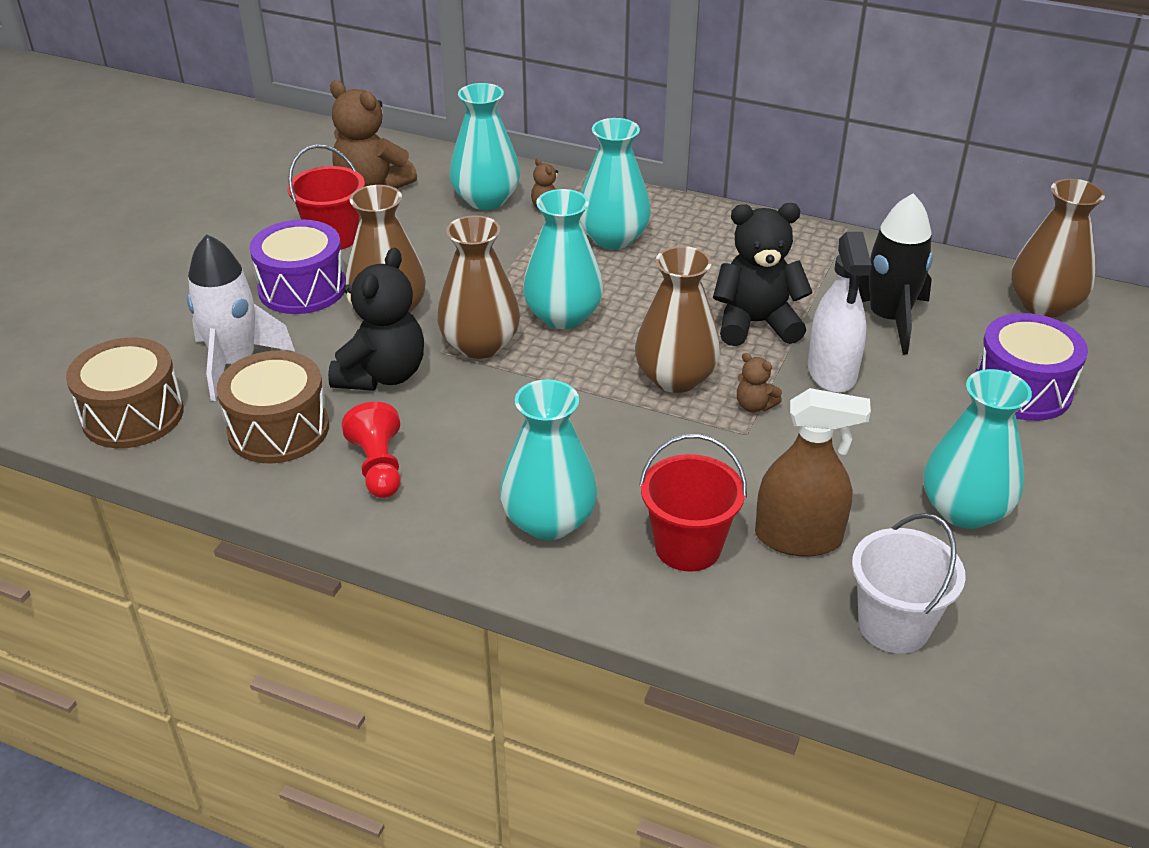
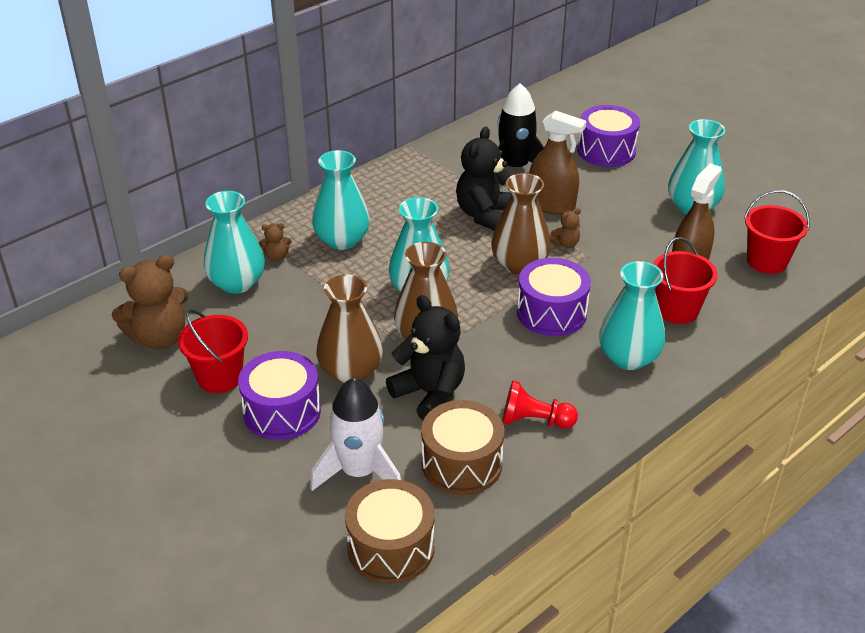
camera: 65 degrees left, 0 degrees up
(595, 430) = (551, 313): none -> purple drum
(832, 372) = (551, 205): white spray bottle -> brown spray bottle
(893, 625) = (766, 261): white bucket -> red bucket
(1044, 304) = (537, 114): brown vase -> none

